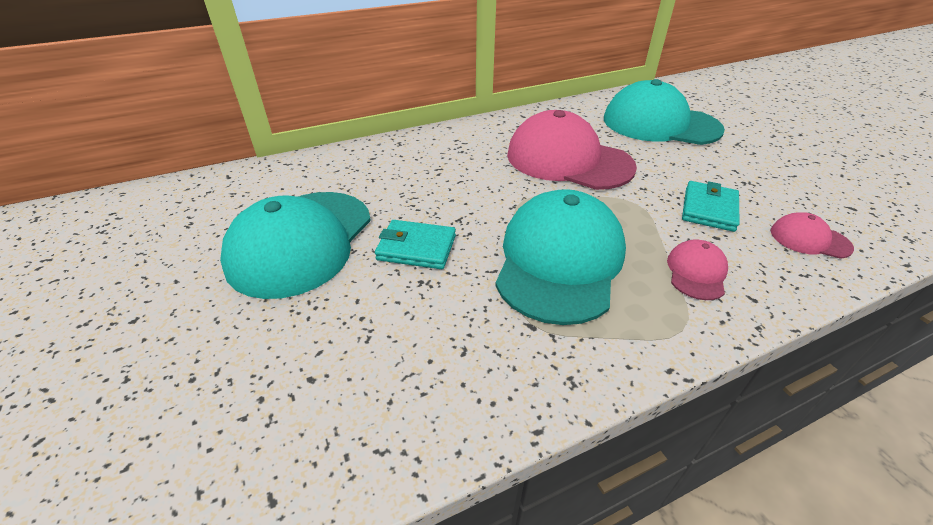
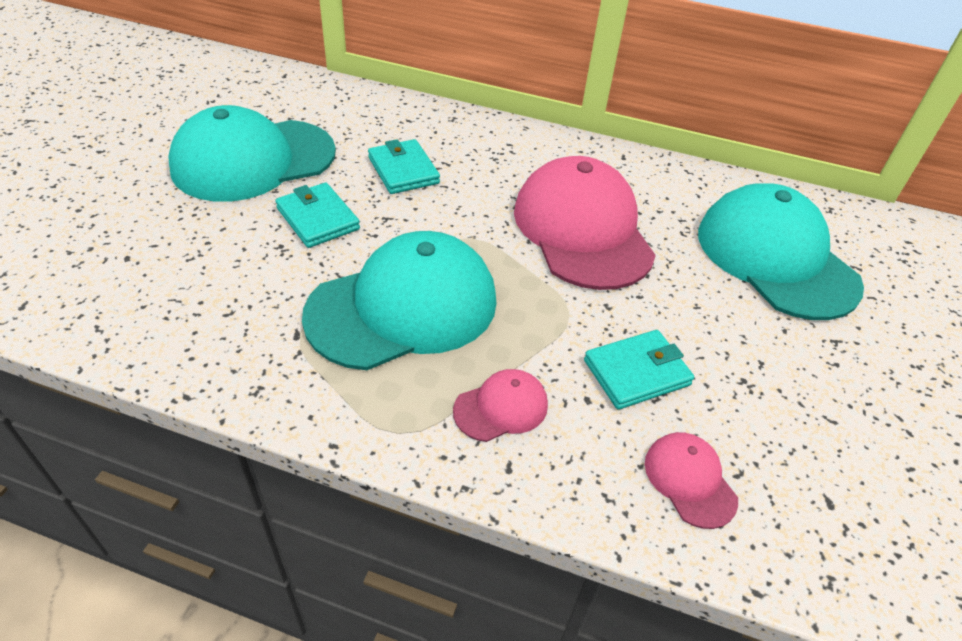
camera: 40 degrees right, 5 degrees up
(420, 187) = (403, 170): none -> turquoise wallet

